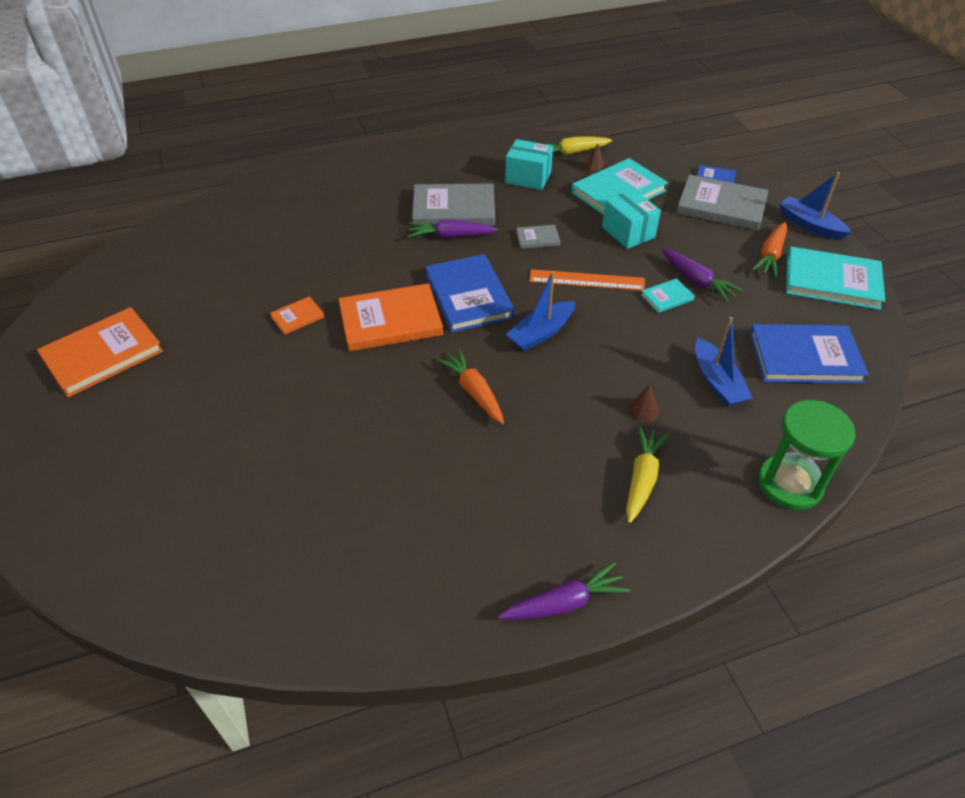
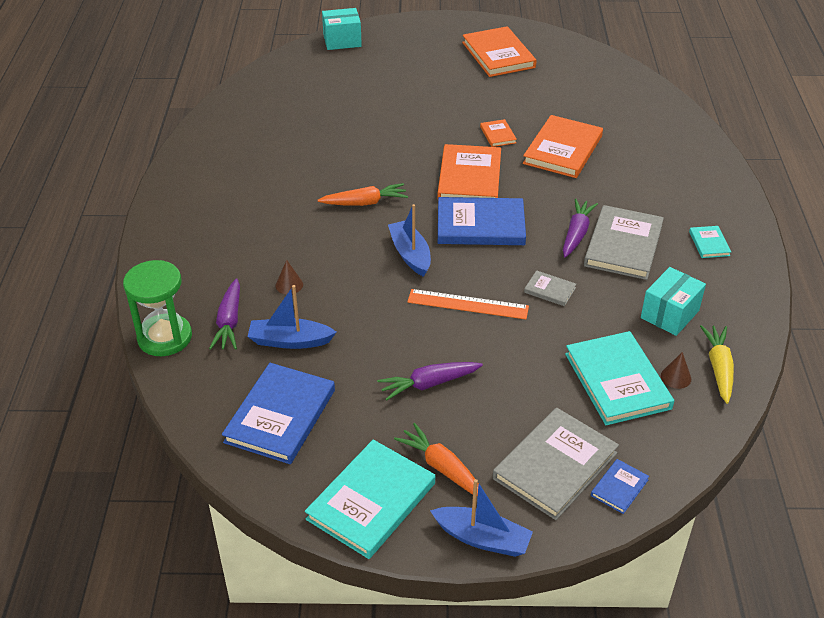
camera: 110 degrees right, 5 degrees down
(313, 266) = (563, 150): none -> orange book
(537, 238) = (549, 290): grey book -> grey book turned 75 degrees counterclockwise
(564, 603) = (167, 198): purple carrot -> purple carrot (229, 322)
(587, 280) = (468, 304): orange ruler -> orange ruler turned 75 degrees clockwise
(628, 232) = (534, 361): turquoise box -> turquoise box (342, 41)
(642, 479) = (227, 261): yellow carrot -> none
(667, 297) = (415, 351): turquoise book -> turquoise book (709, 243)
(809, 225) = (482, 538): blue boat -> blue boat turned 45 degrees clockwise

